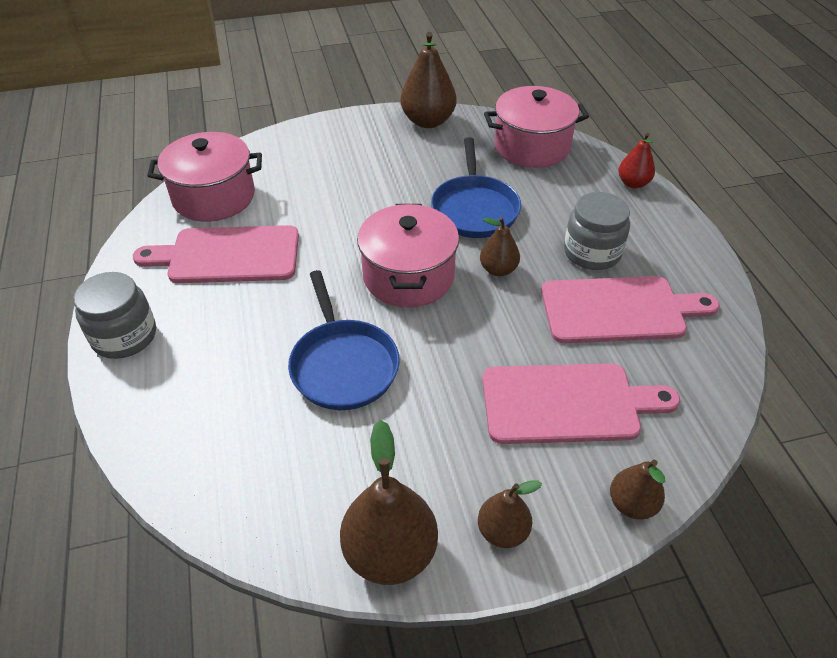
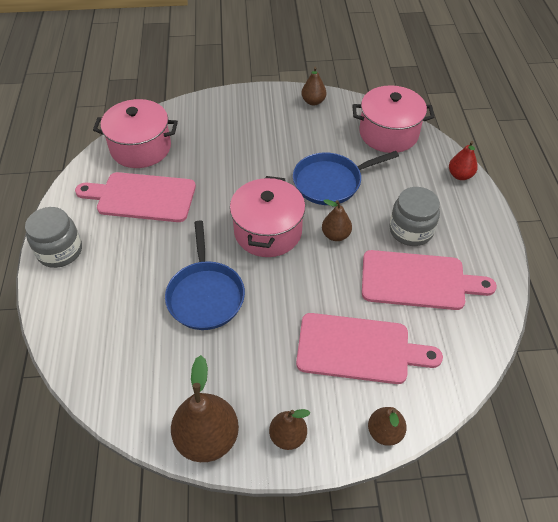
camera: 10 degrees right, 5 degrees up
(428, 121) = (313, 101): brown pear -> brown pear, size x0.58
(474, 209) = (330, 182): blue pan -> blue pan turned 60 degrees clockwise

